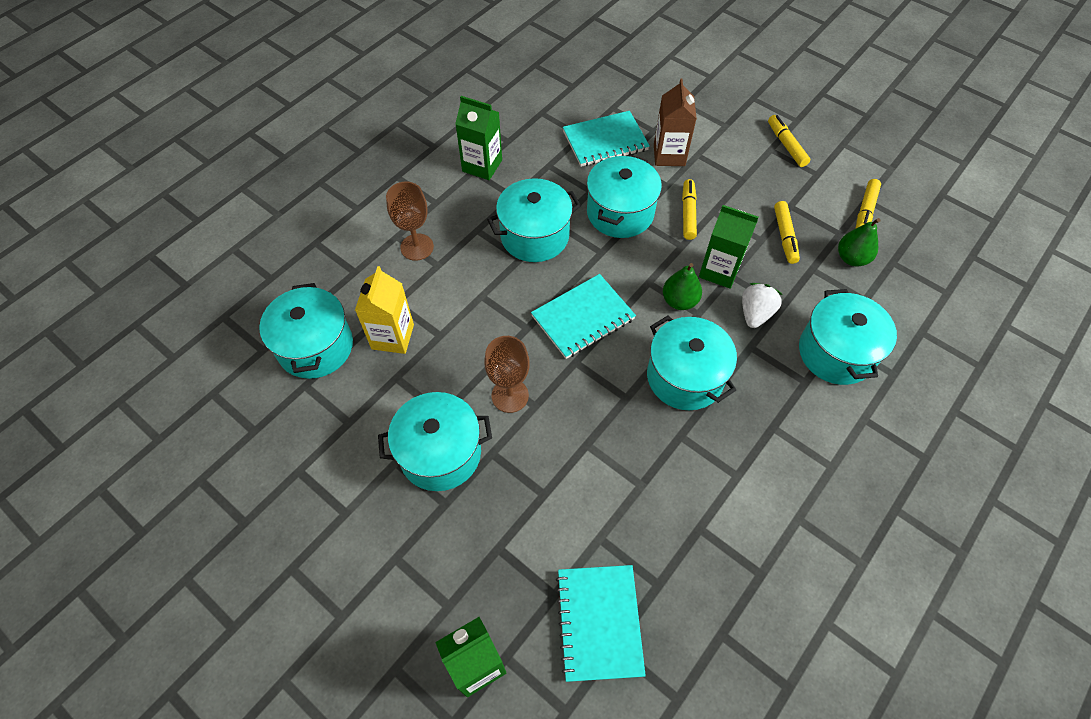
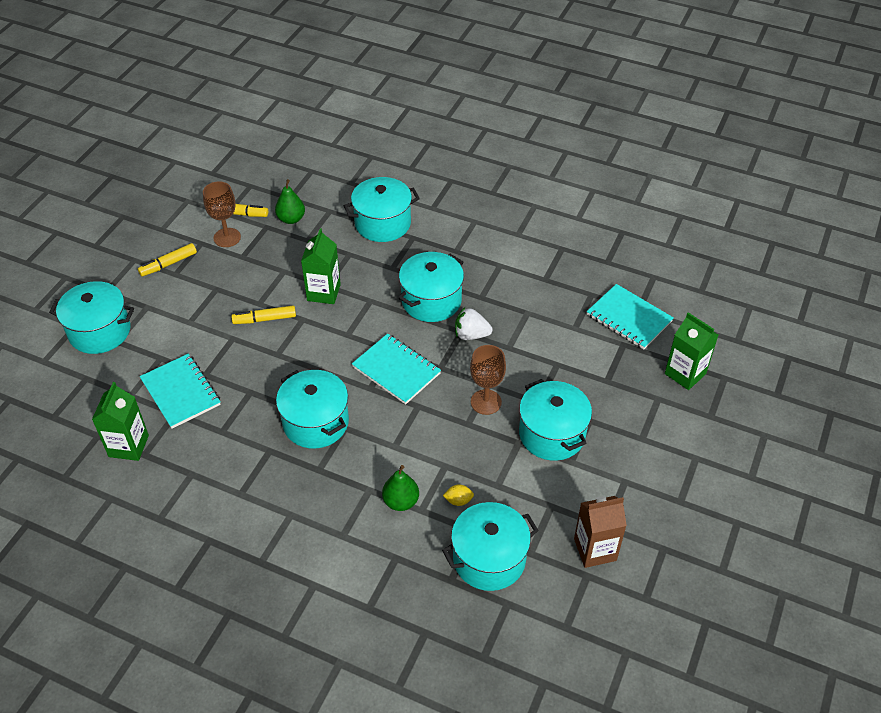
camera: 105 degrees left, 10 degrees down
(392, 337) = (458, 500): yellow carton -> yellow lemon
(417, 247) = (352, 513): brown goblet -> brown goblet (227, 237)
(482, 165) = (232, 487): green carton -> green carton (128, 446)
(599, 622) = (629, 318): turquoise notebook -> turquoise notebook turned 60 degrees clockwise
(620, 213) = (273, 365): turquoise pot -> turquoise pot (99, 331)
(669, 155) = (193, 341): brown carton -> brown carton (595, 549)
(679, 301) = (361, 313): green pear -> green pear (401, 501)
(755, 313) = (360, 268): white strawberry -> white strawberry (471, 335)
(785, 236) = (277, 257): yellow marker -> none

